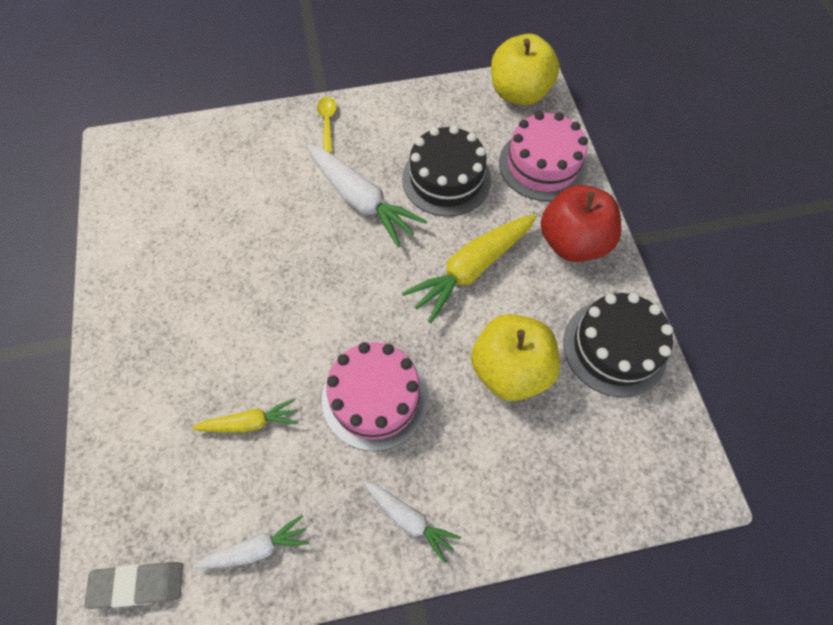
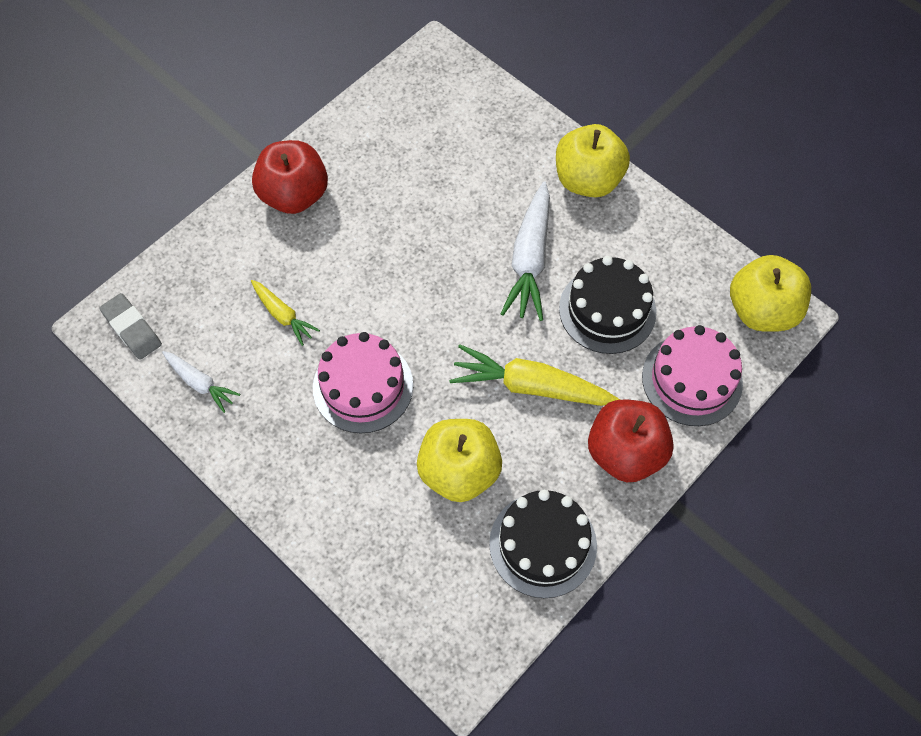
camera: 55 degrees right, 0 degrees up
(139, 336) = (294, 195): none -> red apple
(327, 123) = (587, 180): yellow spoon -> yellow apple
(409, 519) = (287, 470): white carrot -> none

